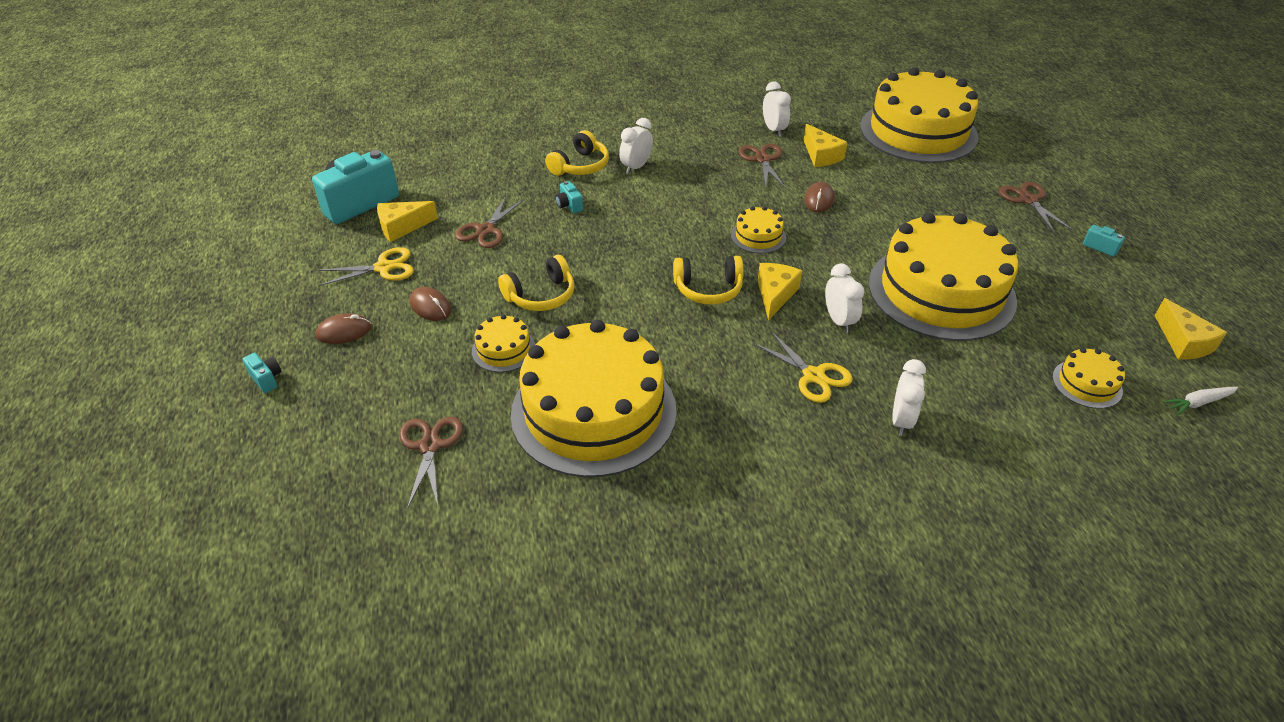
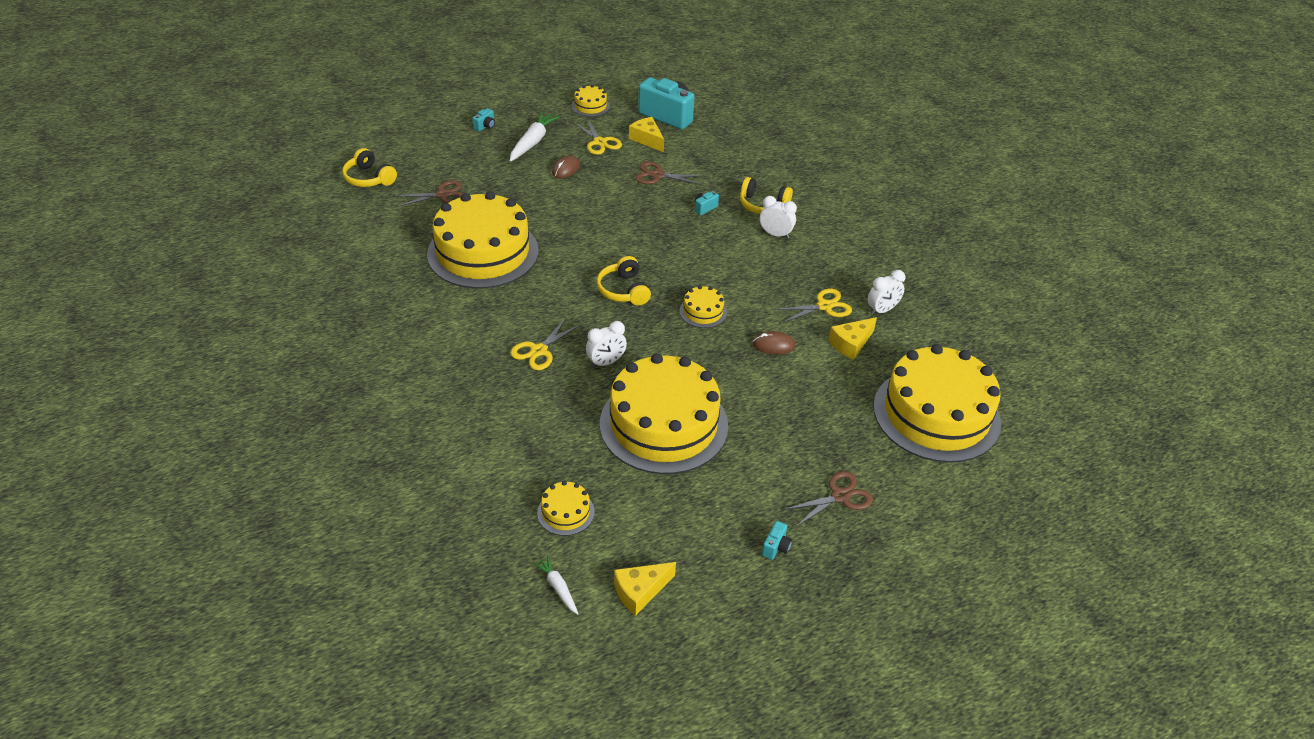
camera: 75 degrees right, 0 degrees up
(344, 332) = (532, 142): brown mouse -> white carrot
(503, 349) = (532, 206): yellow cake -> yellow cake (590, 106)
(541, 295) = (591, 212): yellow headphones -> yellow headphones (369, 178)
(762, 159) = (824, 306): brown scissors -> yellow scissors
(775, 295) = (628, 326): yellow cheese -> none
(901, 420) = (501, 398): white clock -> none

